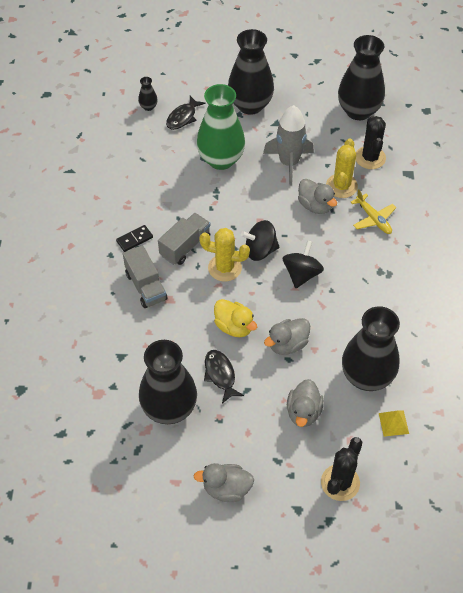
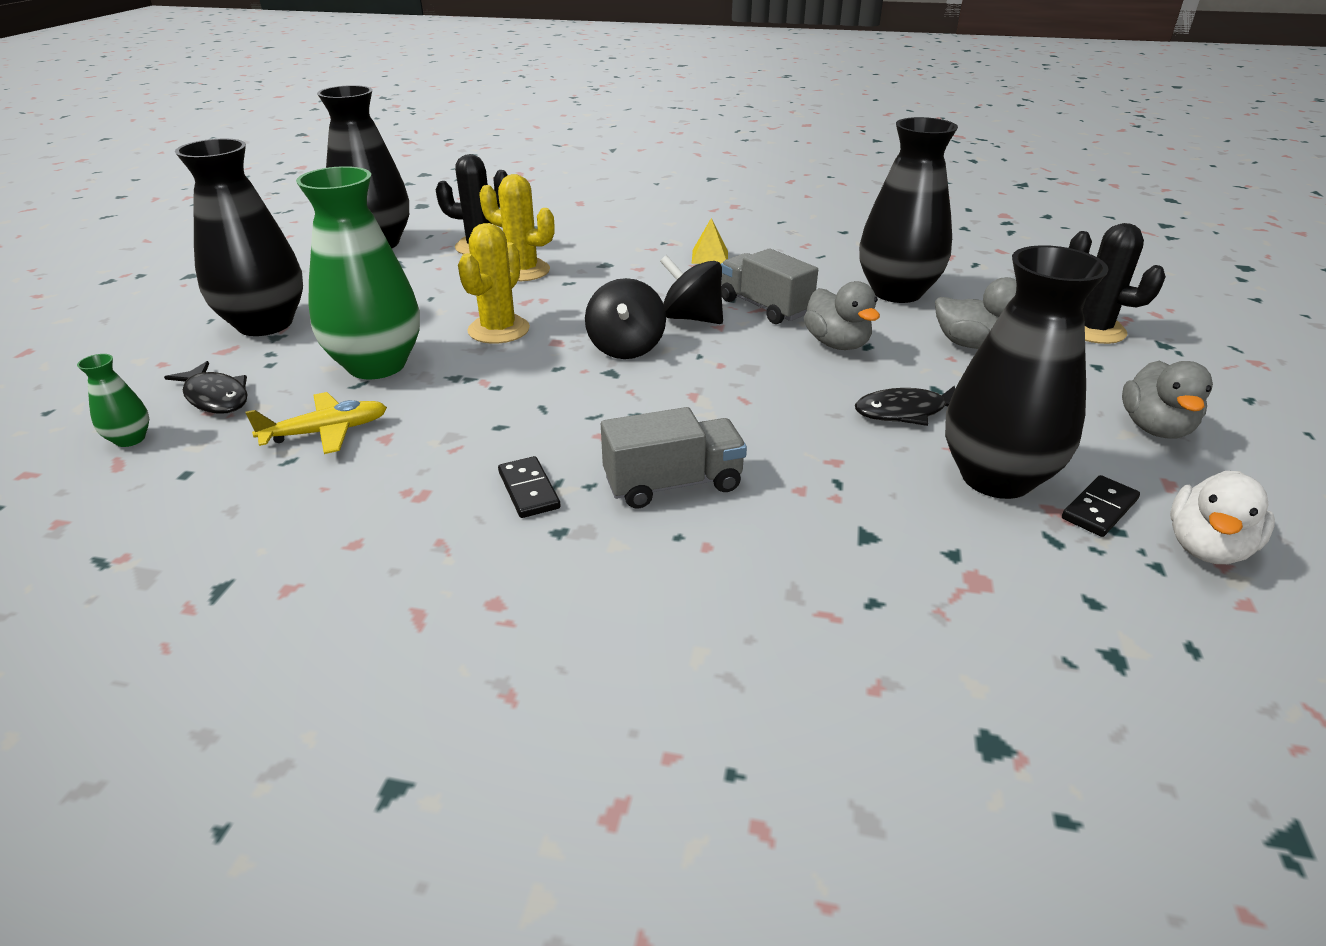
camera: 80 degrees left, 20 degrees down
(129, 484) = (1206, 547): none -> white duck
(148, 107) = (130, 439): black vase -> green vase
(151, 447) = (1099, 509): none -> black domino
(185, 246) = (581, 424): grey truck -> grey truck (764, 307)
(224, 268) = (654, 385): yellow cactus -> yellow cactus (498, 330)
(234, 326) = (795, 388): yellow duck -> none
(289, 163) = (440, 304): grey rocket -> none
(315, 206) = (551, 293): grey duck -> none
(373, 218) = (602, 257): yellow plane -> yellow plane (325, 432)
(393, 423) = (975, 284): yellow pyramid -> yellow pyramid (709, 256)

